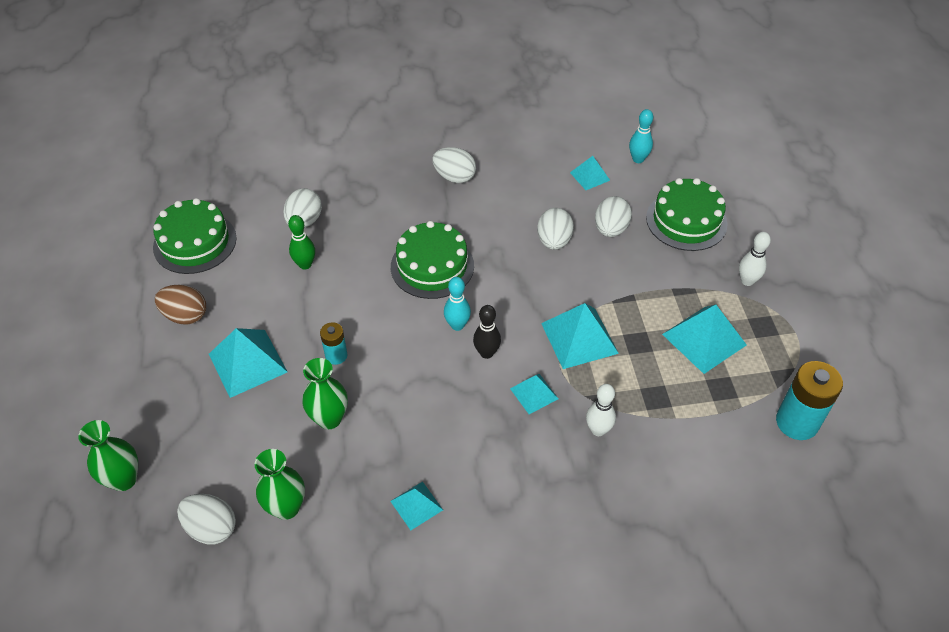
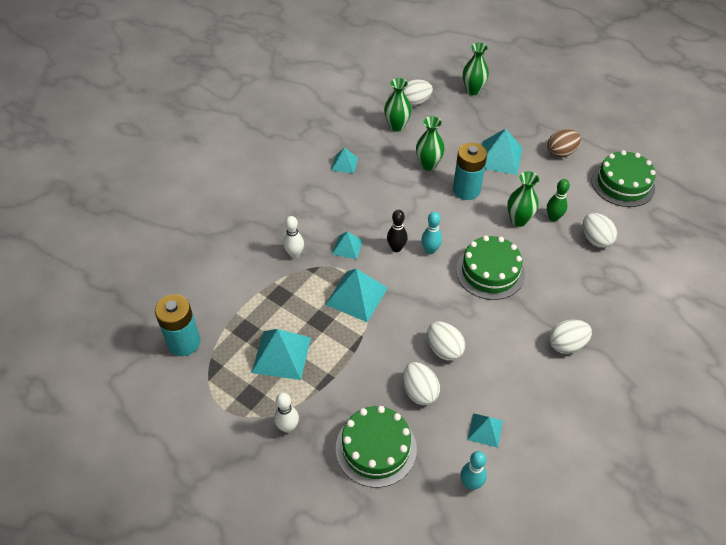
camera: 135 degrees right, 0 degrees up
(336, 355) = (466, 190): turquoise battery -> turquoise battery, size x1.80
(337, 287) = (518, 220): none -> green vase

